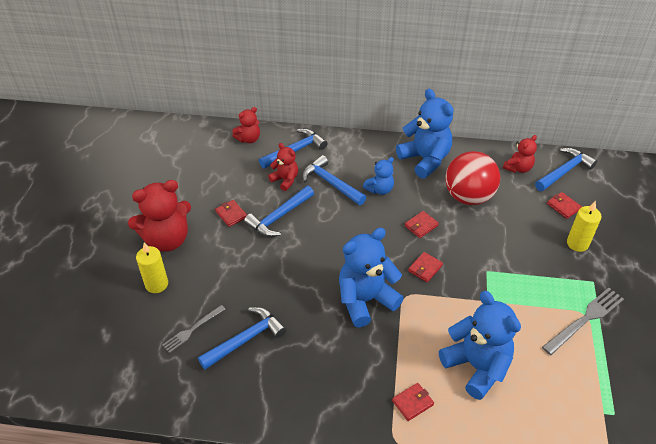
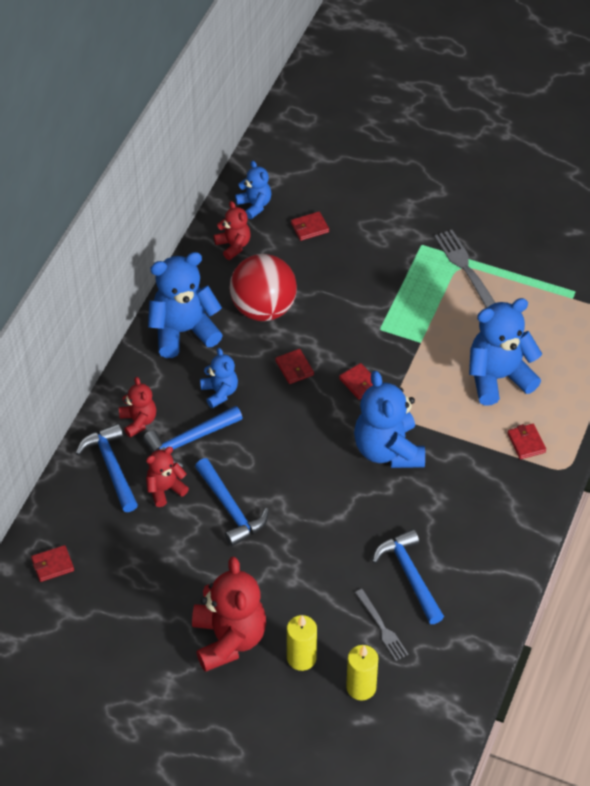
camera: 75 degrees left, 5 degrees up
(231, 214) = (208, 561): red wallet -> red wallet (52, 565)
(248, 139) = (65, 517): red teddy bear -> red teddy bear (138, 421)
(564, 171) = (254, 205): blue hammer -> blue teddy bear
(577, 243) = (367, 237): yellow candle -> yellow candle (361, 687)

